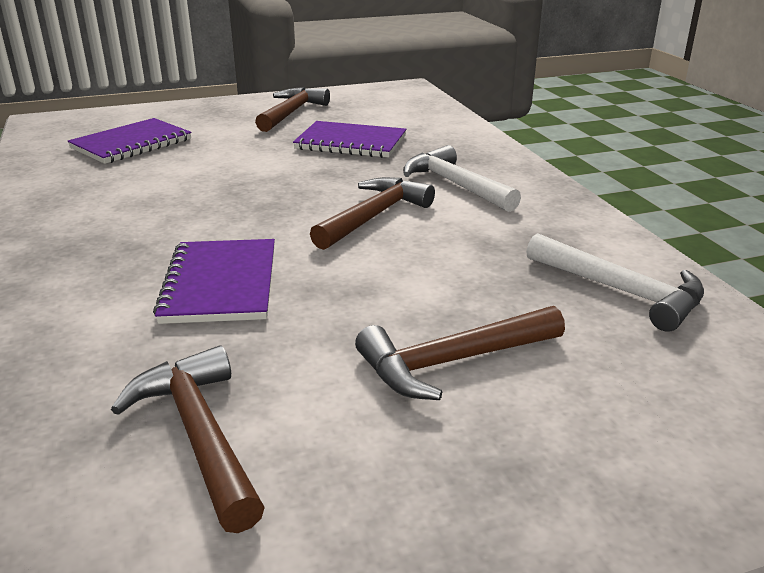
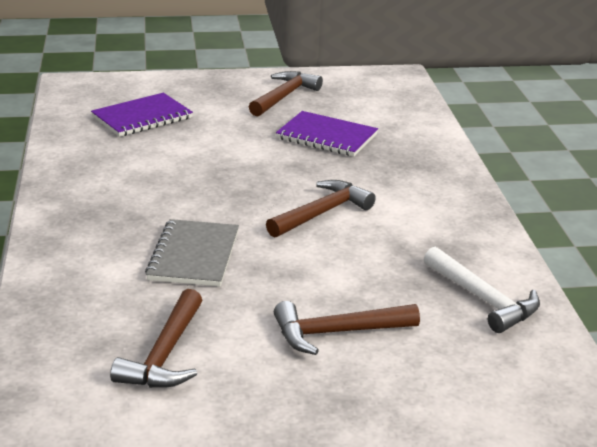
camera: 10 degrees right, 0 degrees up
(200, 434) = (165, 354): brown hammer -> brown hammer turned 150 degrees counterclockwise
(221, 284) = (194, 256): purple notebook -> grey notebook
(456, 185) = (400, 191): white hammer -> none

